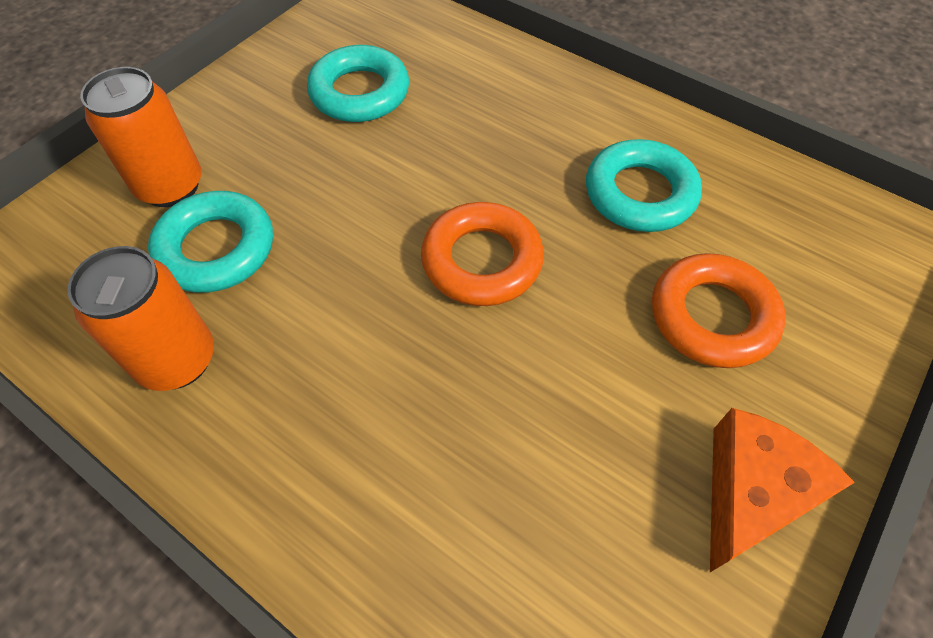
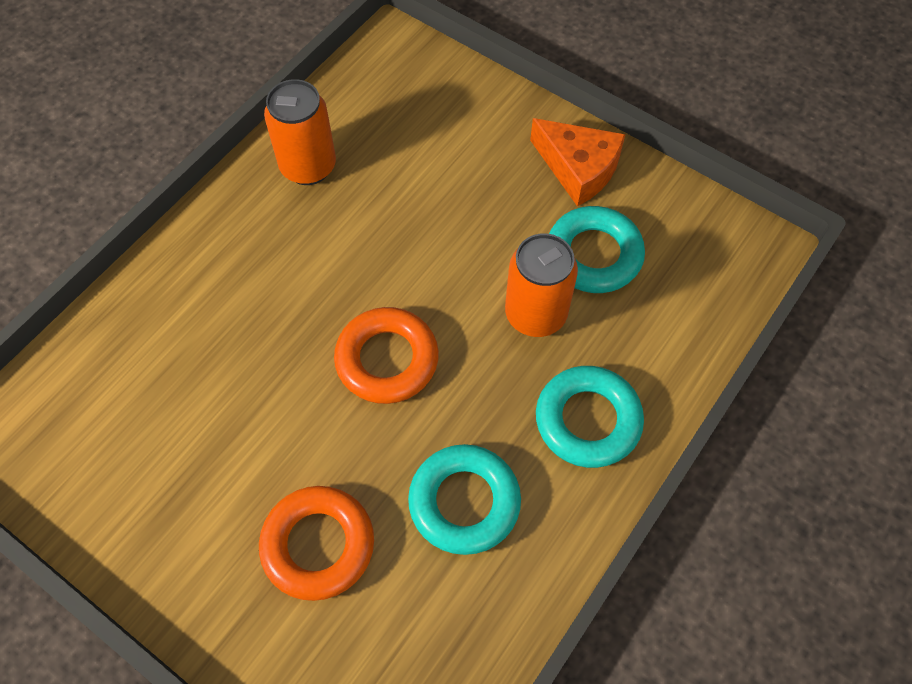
camera: 90 degrees right, 5 degrees up
(170, 186) = (470, 132): orange can -> orange can (535, 314)
(216, 249) = (405, 173): turquoise ring -> turquoise ring (588, 420)
(752, 492) = (160, 544): orange cheese -> orange cheese (578, 168)

